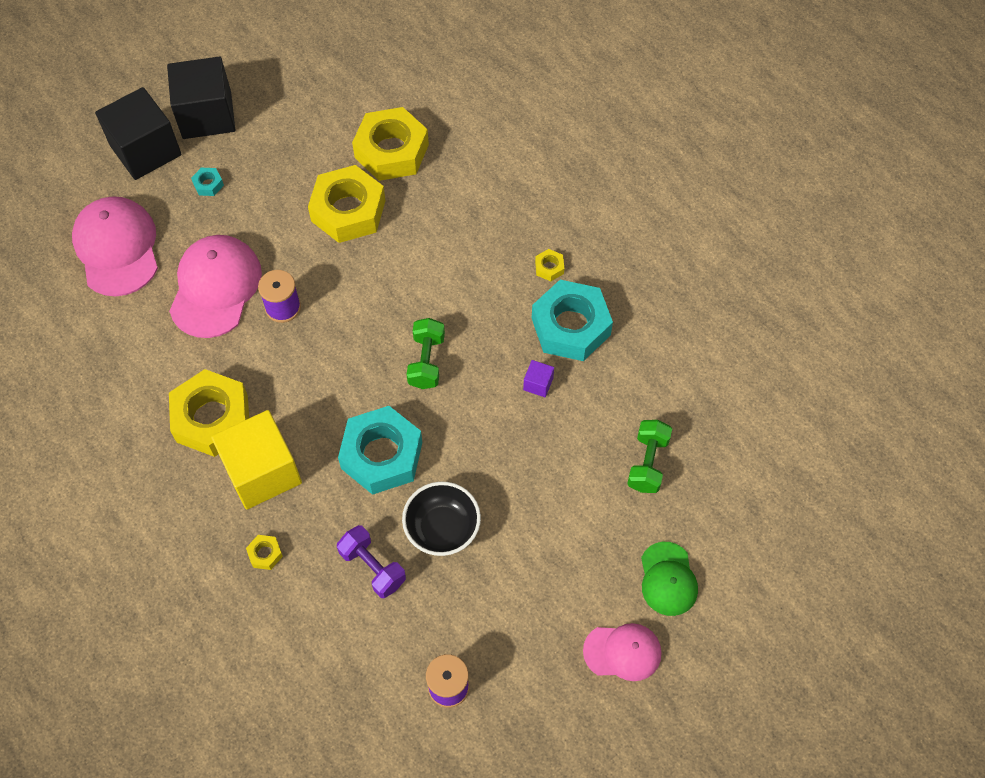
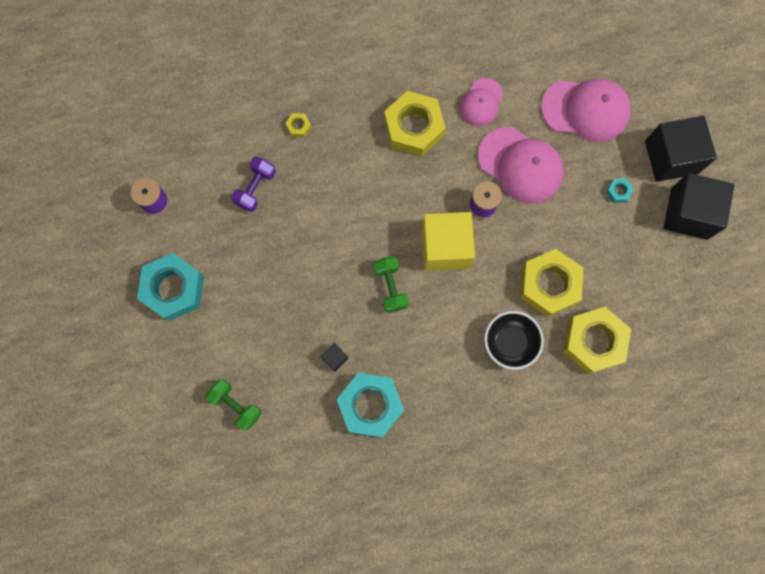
camera: 115 degrees right, 15 degrees up
(262, 472) = (358, 145): yellow cube -> yellow cube (445, 247)
(373, 567) = (255, 188): purple dumbbell -> purple dumbbell turned 45 degrees counterclockwise
(382, 455) = (332, 226): turquoise nut -> turquoise nut (173, 289)
(426, 361) = (391, 287): green dumbbell -> green dumbbell turned 45 degrees clockwise
(442, 528) = (259, 243): black bowl -> black bowl (510, 343)
(538, 384) = (335, 358): purple cube -> black cube
(549, 267) = (429, 414): yellow nut -> none
(622, 652) = (118, 319): pink cap -> pink cap (481, 102)
(668, 579) = (148, 374): green cap -> none

